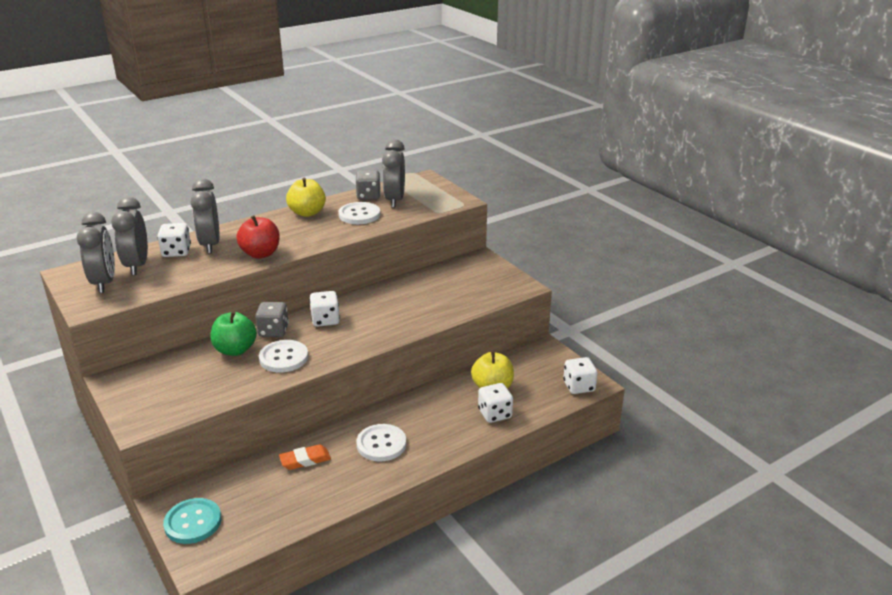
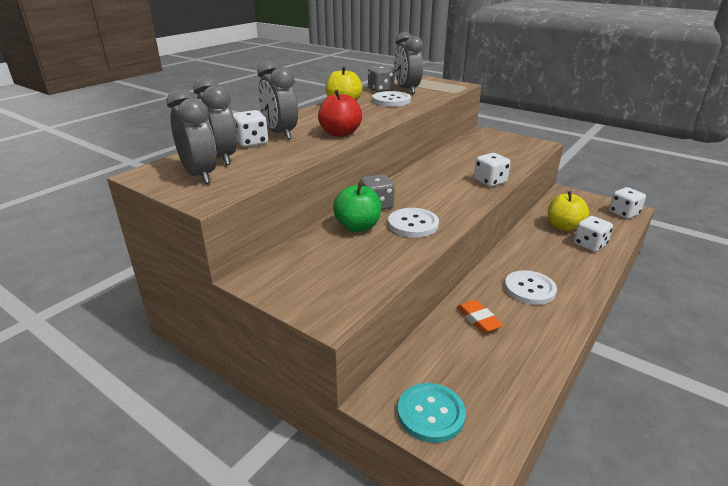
camera: 20 degrees left, 0 degrees up
(305, 460) = (478, 319): orange eraser -> orange eraser turned 75 degrees counterclockwise
(325, 320) = (414, 190): white dice -> white dice (490, 181)

